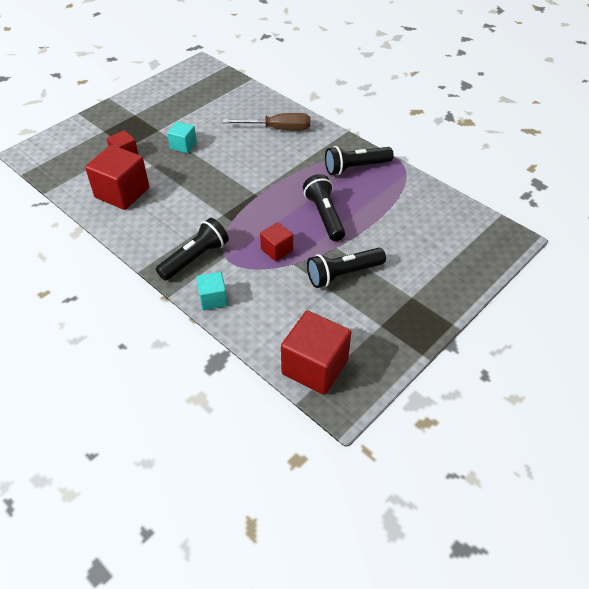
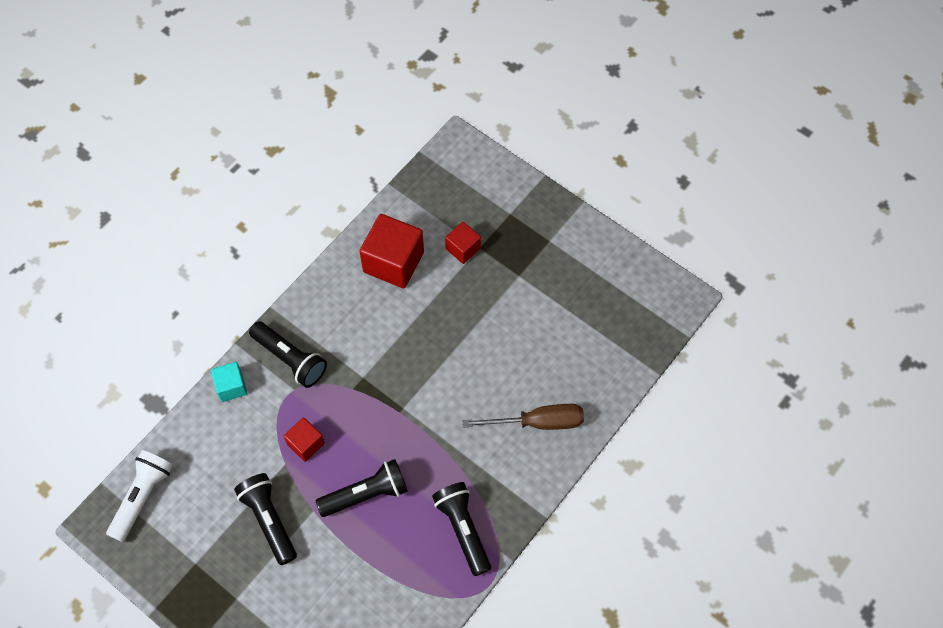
camera: 85 degrees right, 15 degrees up
(183, 145) = (489, 311): turquoise cube -> none
(278, 129) = (538, 422): brown screwdriver -> brown screwdriver turned 90 degrees counterclockwise
(315, 367) = (142, 497): red cube -> white flashlight

